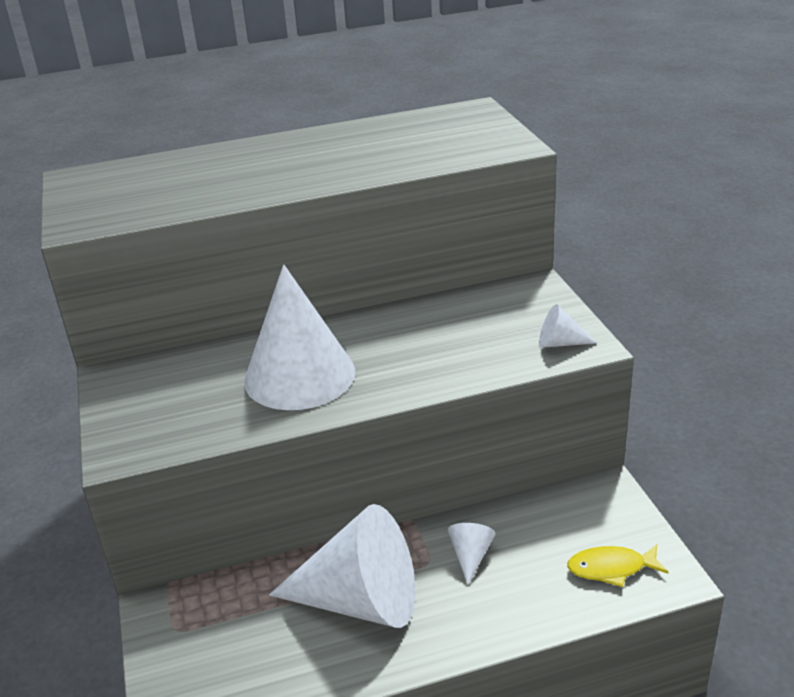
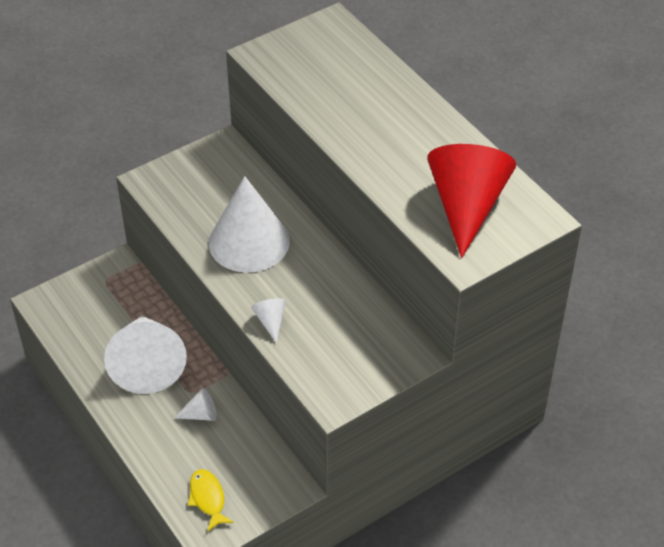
camera: 70 degrees right, 15 degrees up
(436, 137) = (467, 206): none -> red cone
(560, 343) = (331, 384): white cone -> white cone (271, 321)

